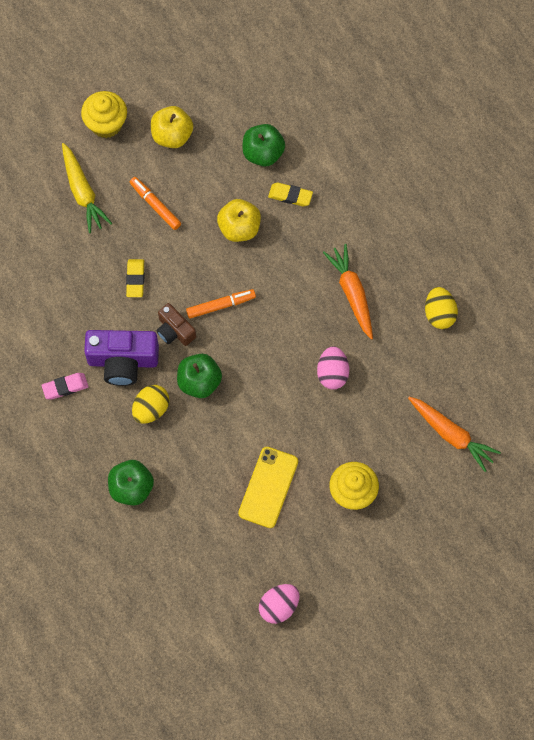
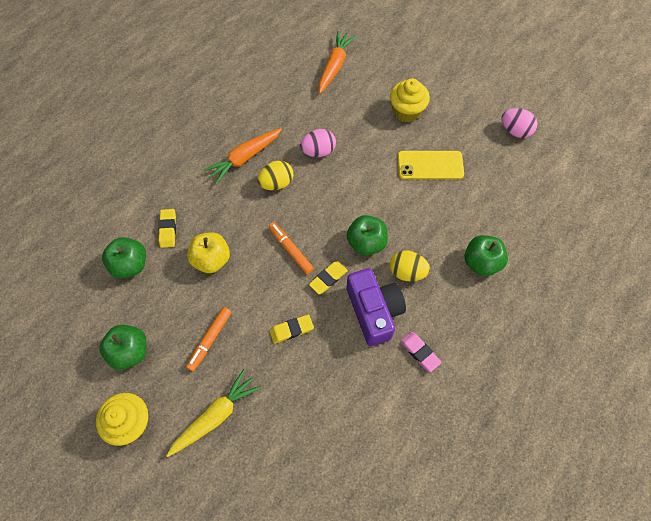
camera: 110 degrees left, 5 degrees down
(172, 135) = (130, 351): yellow apple -> green apple
(174, 330) = (328, 278): brown camera -> yellow eraser
(439, 314) = (241, 98): yellow egg -> yellow egg (276, 183)

